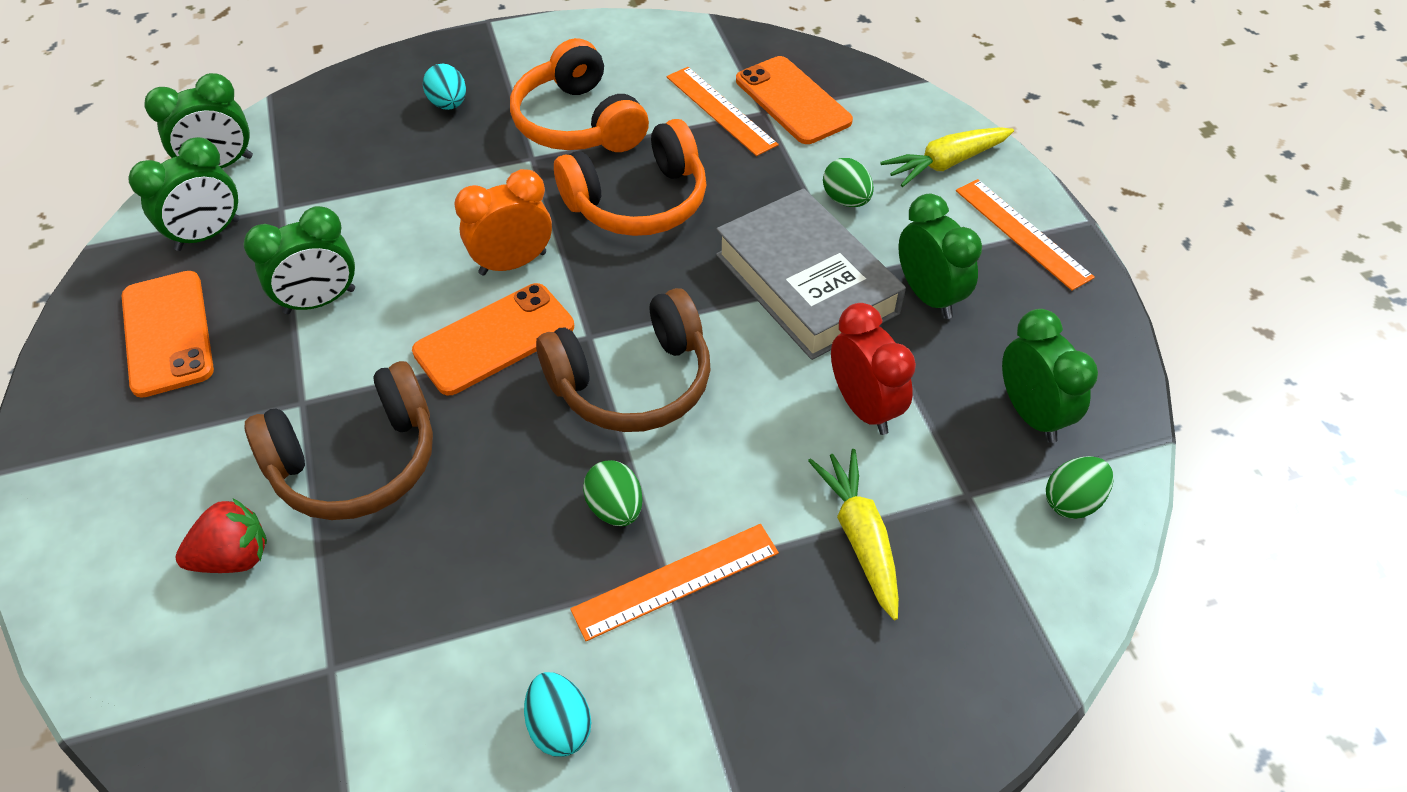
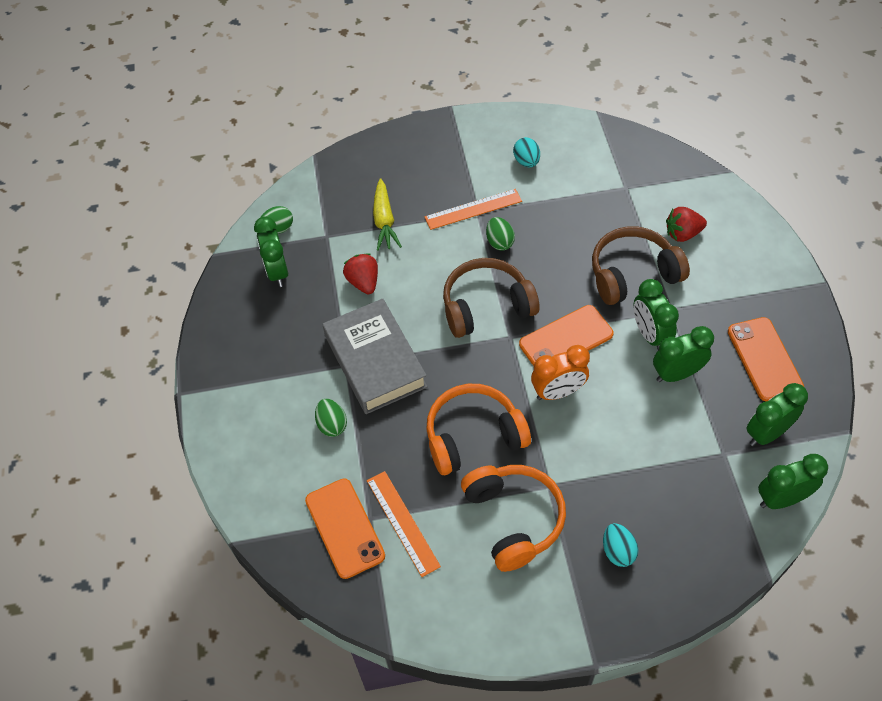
camera: 170 degrees left, 5 degrees up
(864, 407) = (363, 282): red clock -> red strawberry
(928, 296) = (304, 346): green clock -> green clock (650, 334)
(945, 163) = (252, 451): yellow carrot -> none
(1022, 233) = (227, 387): orange ruler -> none

